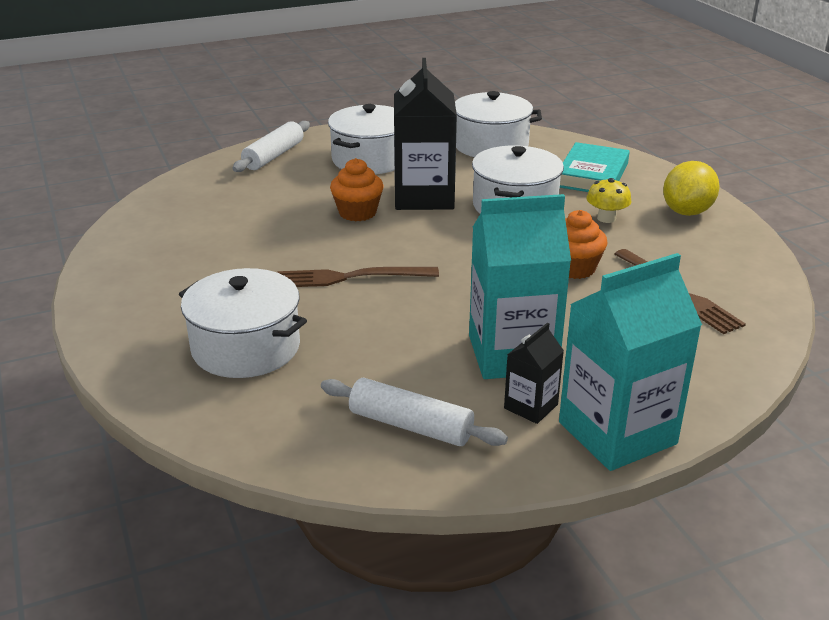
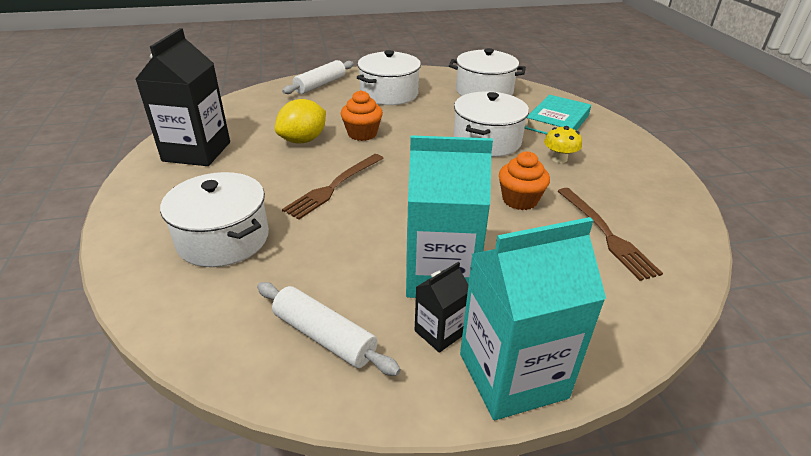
camera: 10 degrees right, 5 degrees up
(351, 277) = (334, 186): brown fork -> brown fork turned 60 degrees counterclockwise
(424, 197) = (418, 126): black carton -> black carton (197, 151)
(687, 212) = (629, 160): yellow lemon -> yellow lemon (303, 140)

